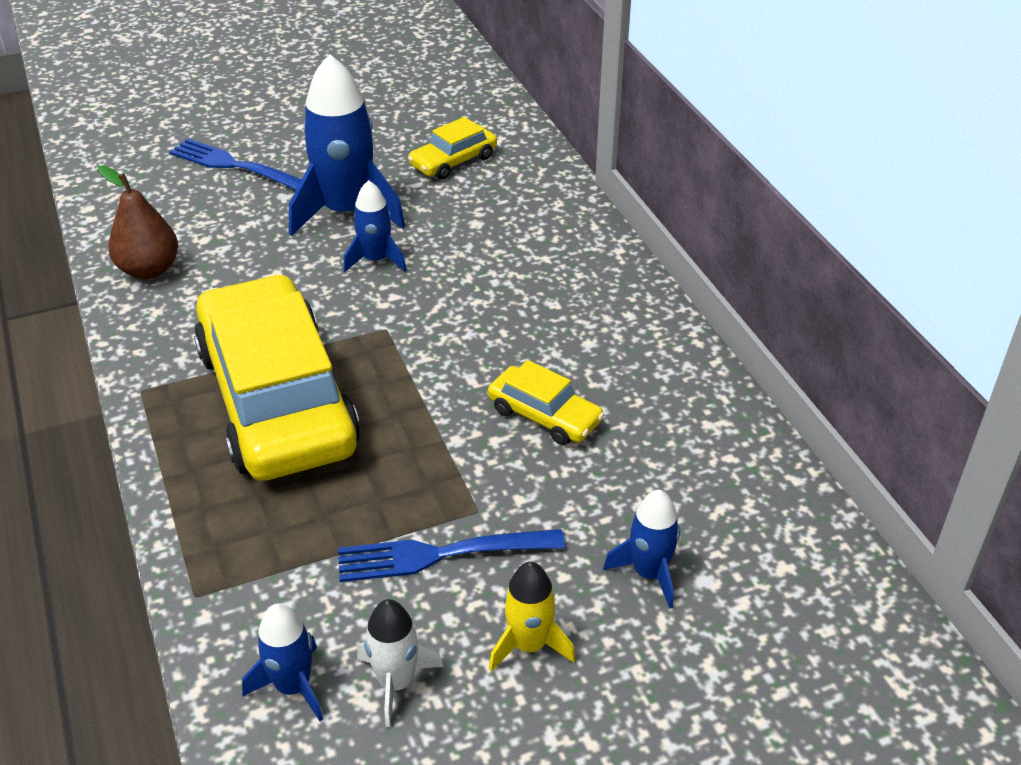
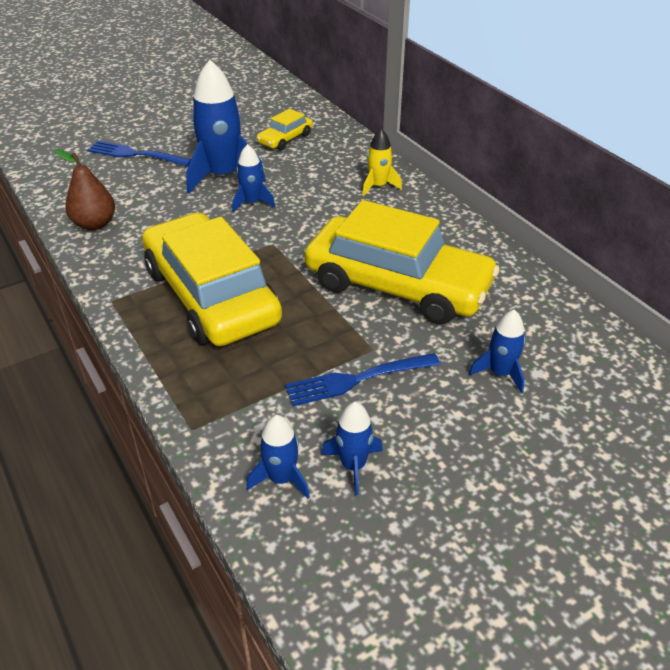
camera: 10 degrees left, 0 degrees up
(396, 682) = (353, 465): white rocket -> blue rocket
(529, 645) = (436, 429): yellow rocket -> yellow rocket (378, 186)
(544, 415) = (397, 285): yellow car -> yellow car, size x2.30

